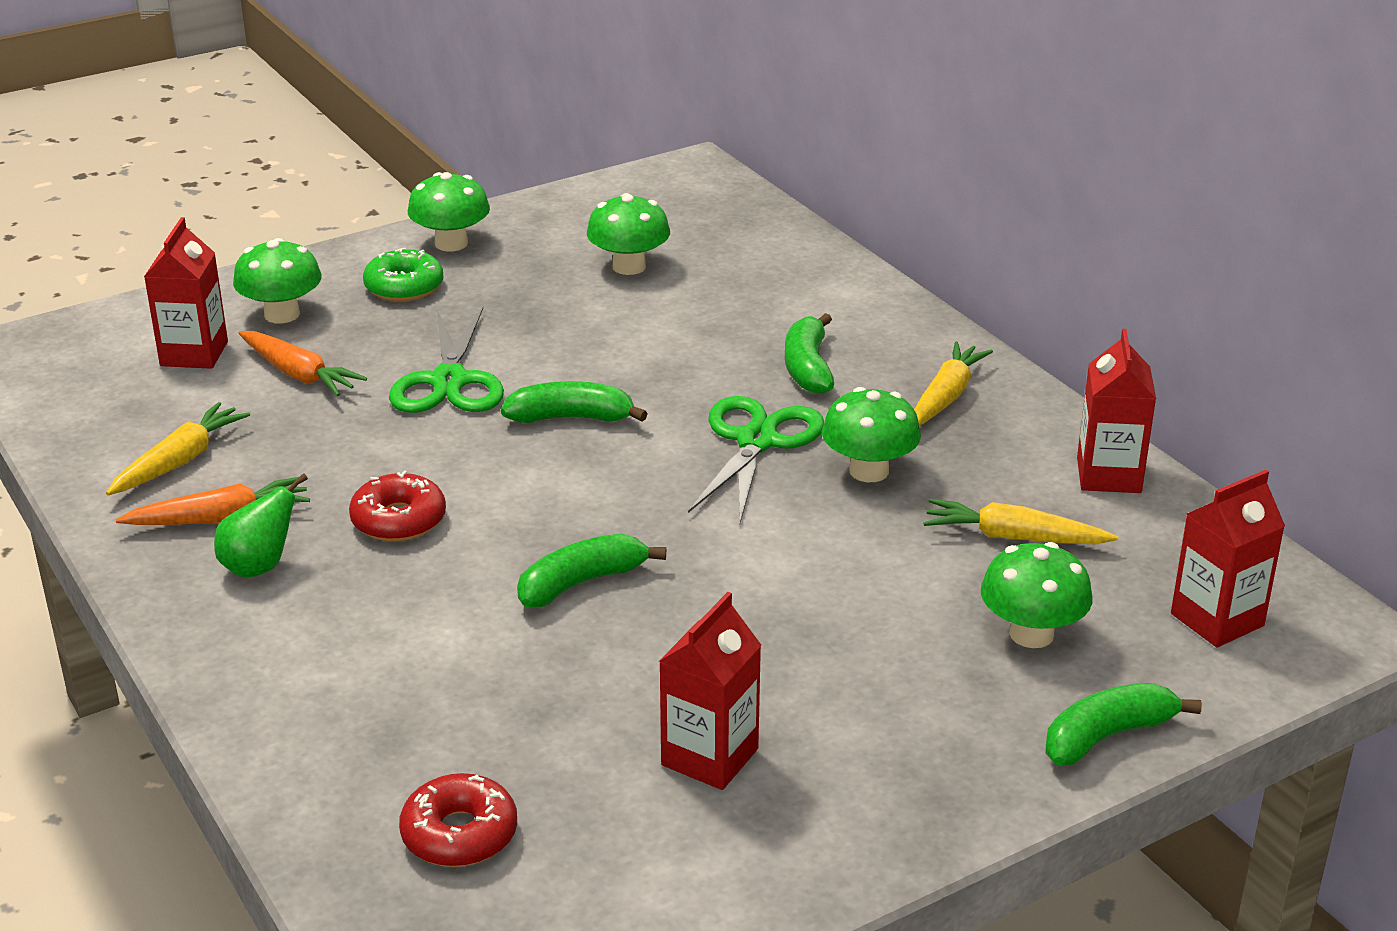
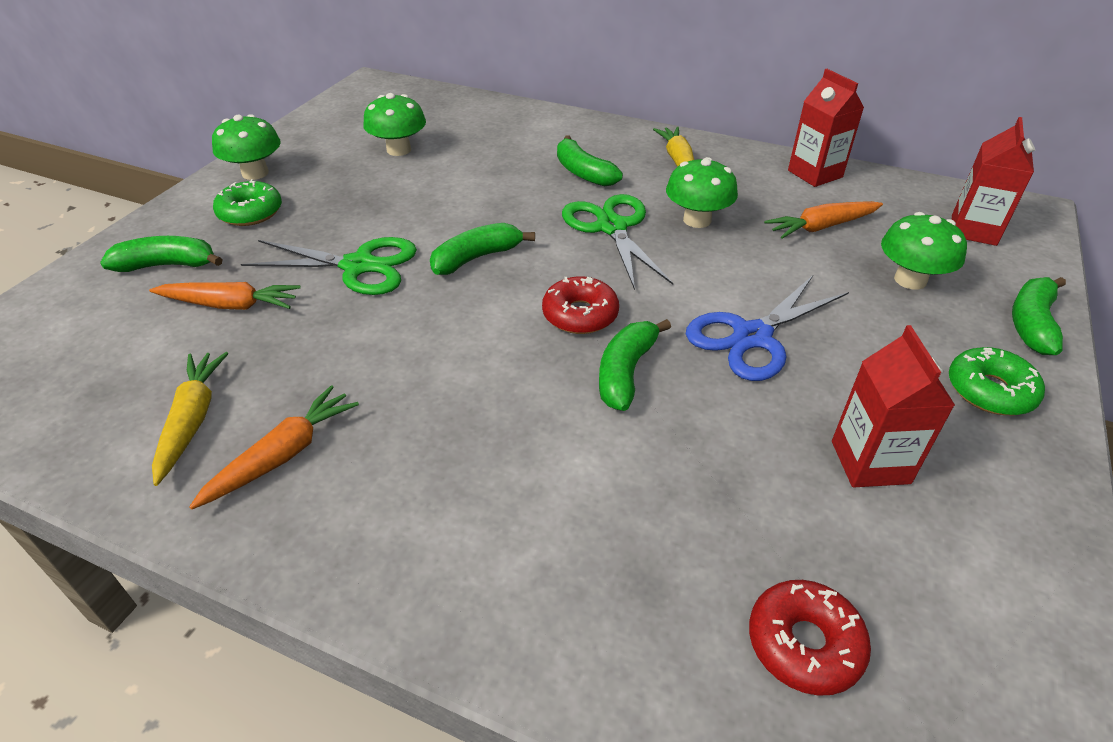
camera: 35 degrees left, 10 degrees up
(194, 354) = (116, 323): red carton -> none
(259, 567) = (364, 483): green pear -> none
(282, 314) = (168, 265): green mushroom -> green banana
(398, 520) = (438, 386): red donut -> red donut (580, 315)
(449, 382) = (359, 266): green scissors -> green scissors turned 45 degrees counterclockwise
(753, 608) = (751, 337): none -> blue scissors
(938, 766) = (990, 391): none -> green donut
(1014, 537) = (822, 227): yellow carrot -> orange carrot

